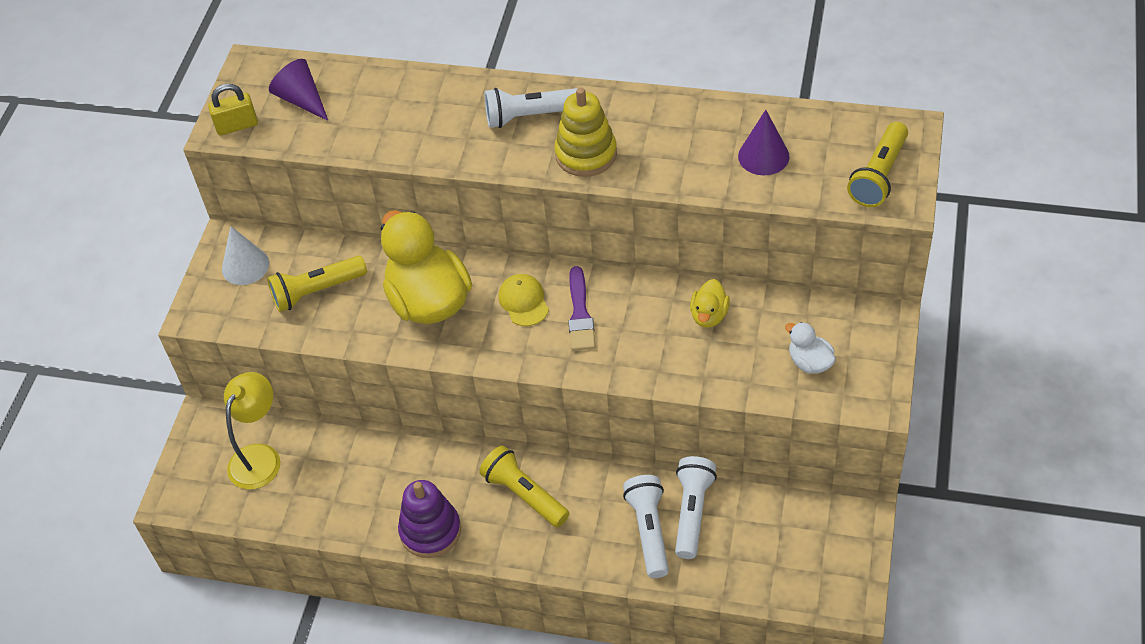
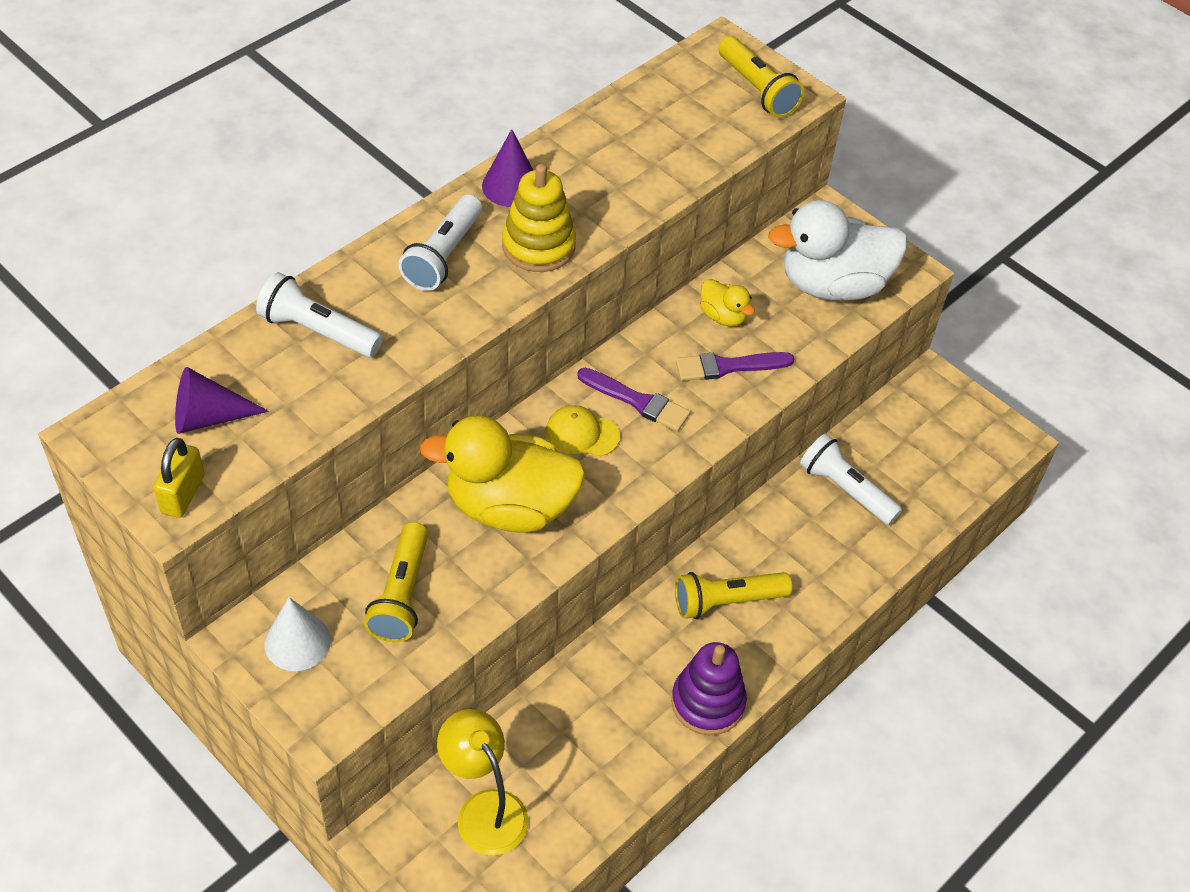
camera: 65 degrees left, 0 degrees up
(649, 531) = (841, 532): white flashlight -> white flashlight (318, 331)
(662, 345) = (728, 366): none -> purple brush
(763, 156) = (664, 139): purple cone -> purple cone (511, 186)
(810, 362) = (833, 285): white duck -> white duck, size x2.19

